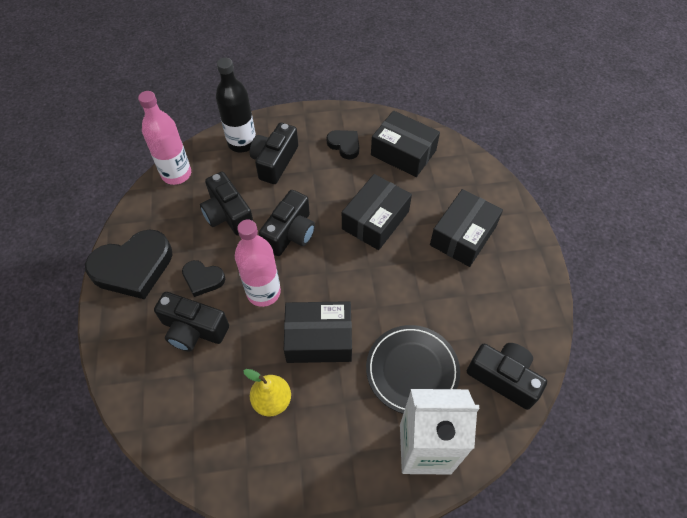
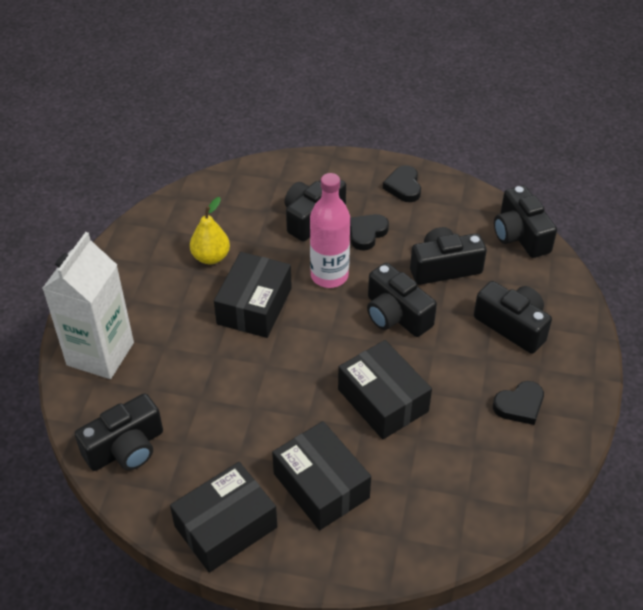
camera: 110 degrees right, 10 degrees down
(133, 267) = (403, 187): black heart -> black heart, size x0.52
(176, 174) = (520, 235): pink bottle -> black camera
(242, 143) = (554, 301): black bottle -> none
(403, 153) = (485, 469): black box -> black box (225, 526)
(412, 370) = (179, 370): black plate -> none

